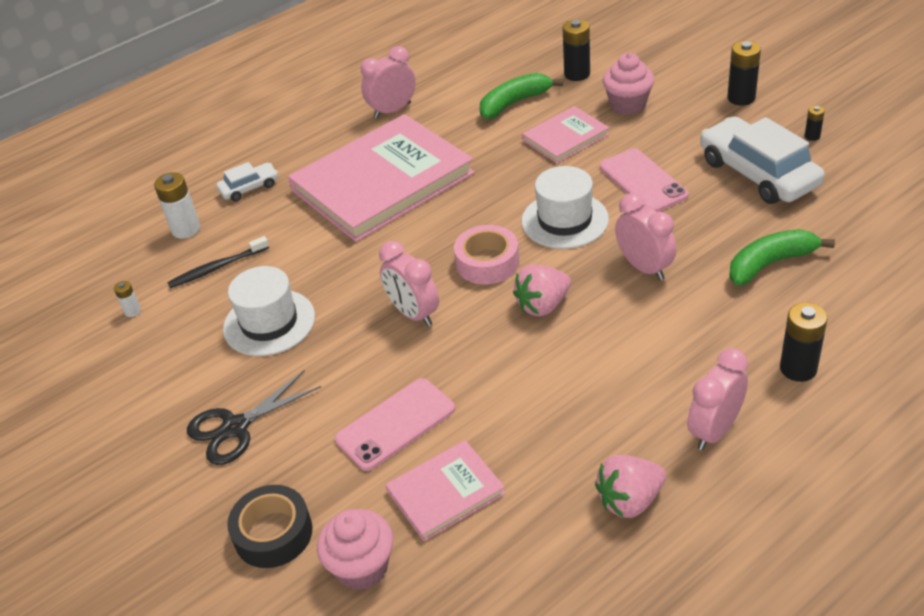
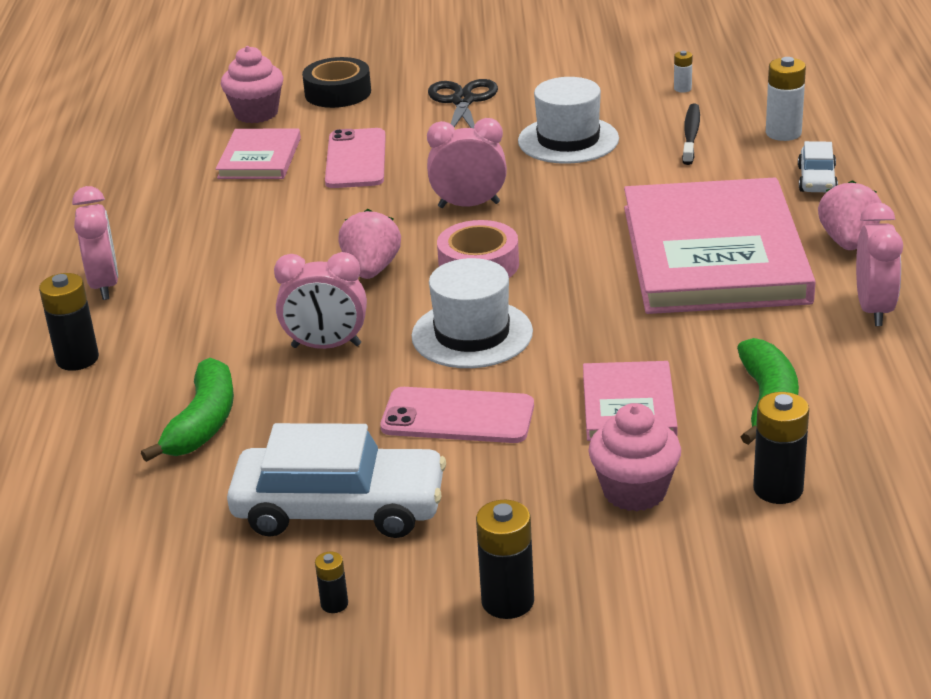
camera: 125 degrees right, 10 degrees down
(630, 500) = (122, 222): pink strawberry -> pink strawberry (848, 241)

